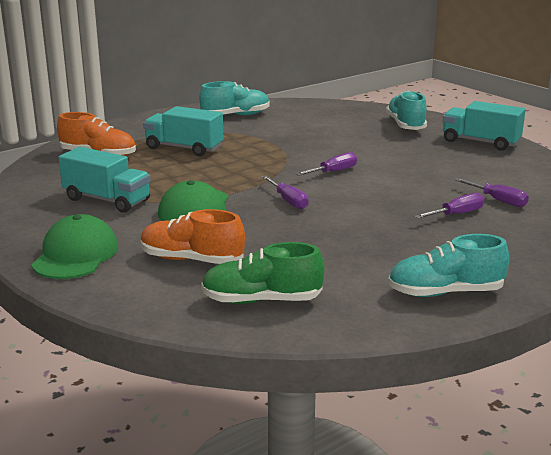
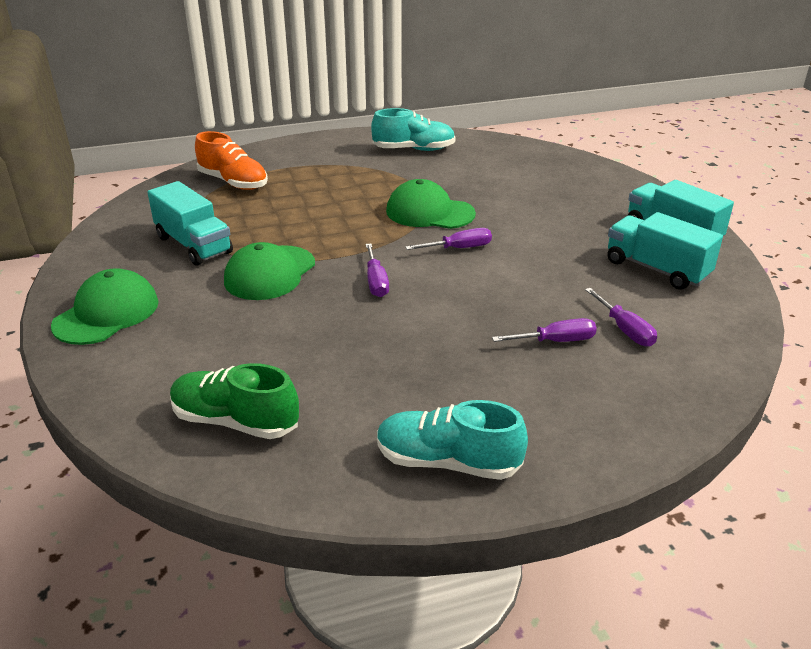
camera: 20 degrees right, 10 degrees up
(184, 148) = (324, 187): turquoise truck -> turquoise truck (656, 269)
(191, 260) = (210, 345): orange shoe -> none
(288, 153) = (429, 212): none -> green cap
(405, 125) = (597, 192): turquoise shoe -> none

